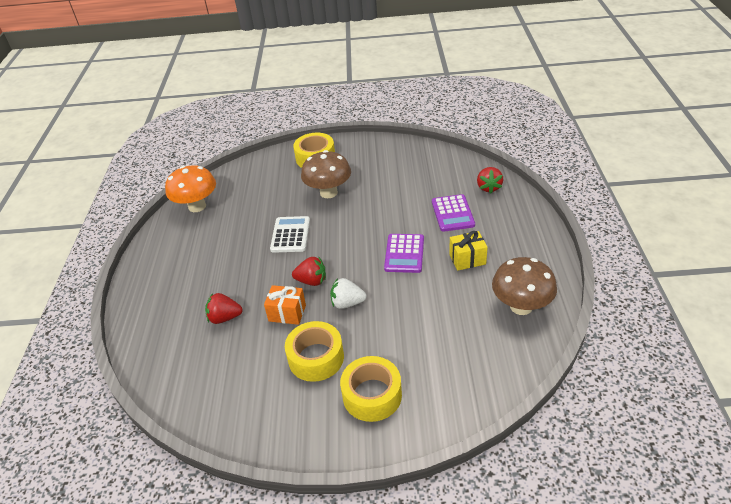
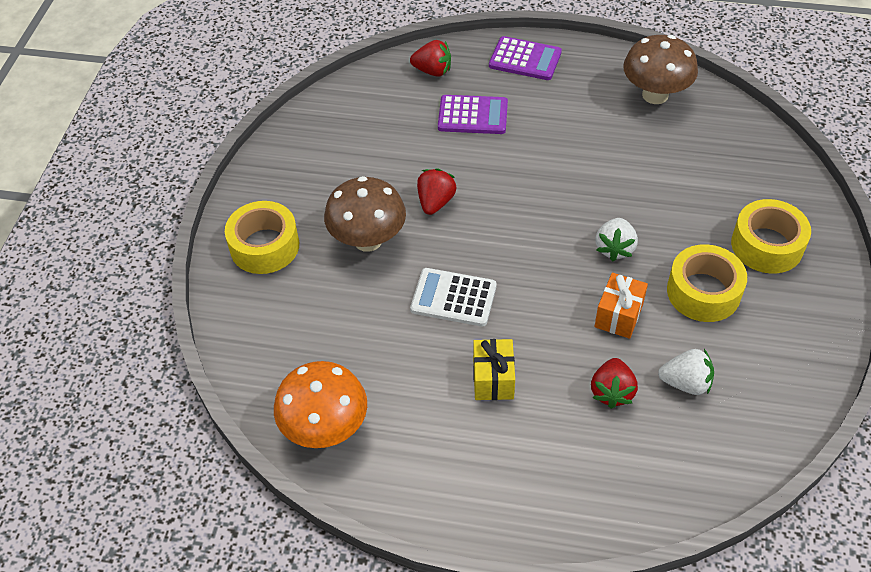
camera: 80 degrees left, 10 degrees up
(234, 355) = (685, 383): none -> white strawberry
(312, 281) = (562, 282): red strawberry -> red strawberry (435, 202)
(404, 253) = (536, 177): purple calculator -> purple calculator (525, 59)
(467, 259) = (565, 121): yellow gift -> yellow gift (493, 379)

